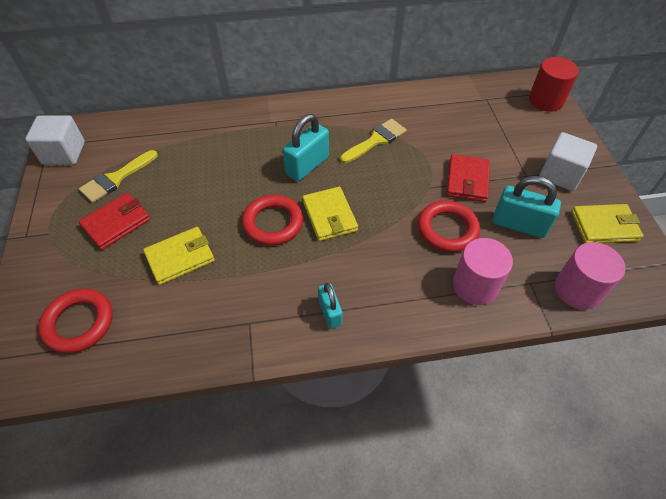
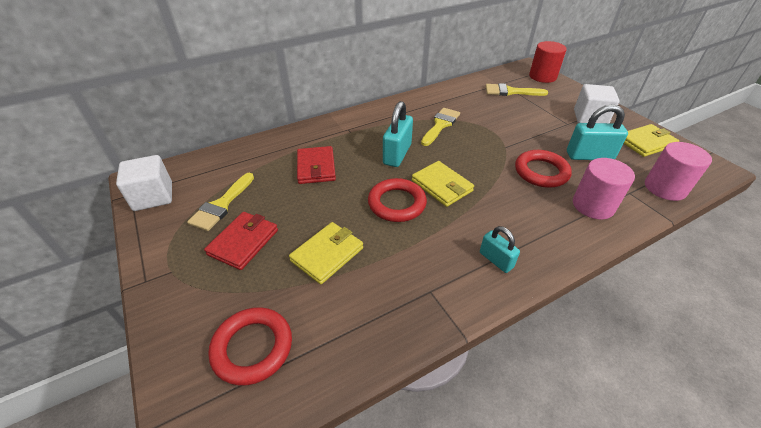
camera: 20 degrees left, 10 degrees down
(467, 180) = (529, 136): red wallet -> red wallet (316, 167)
(488, 114) = (510, 91): none -> yellow brush

